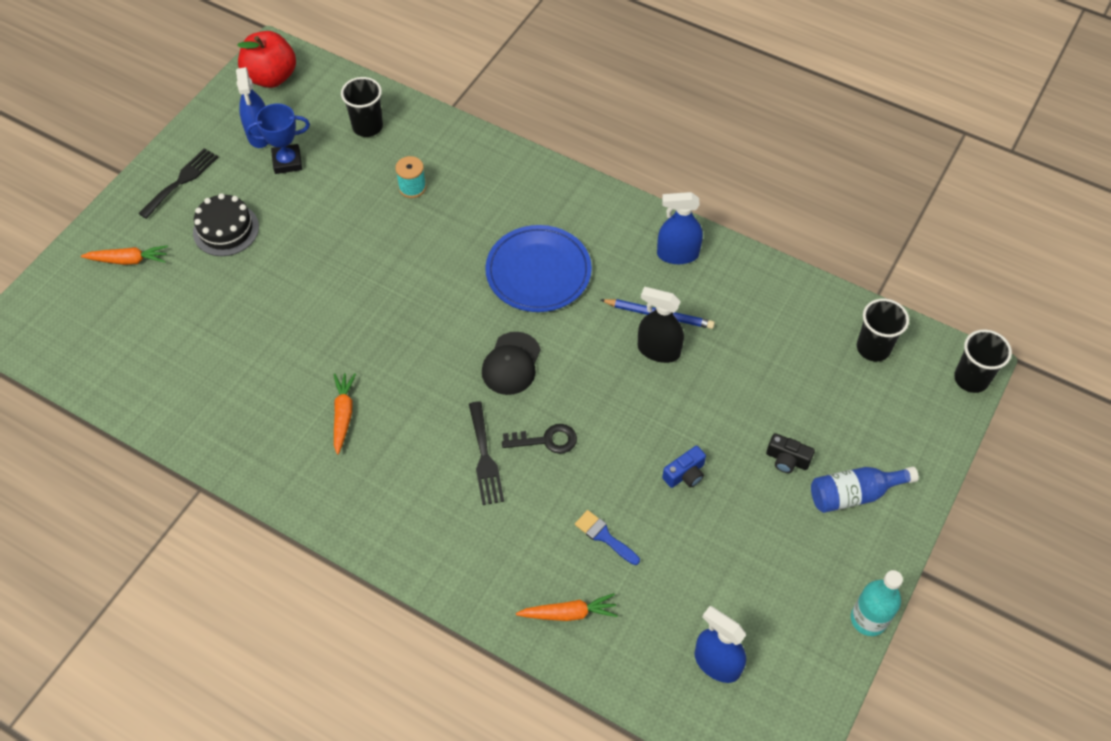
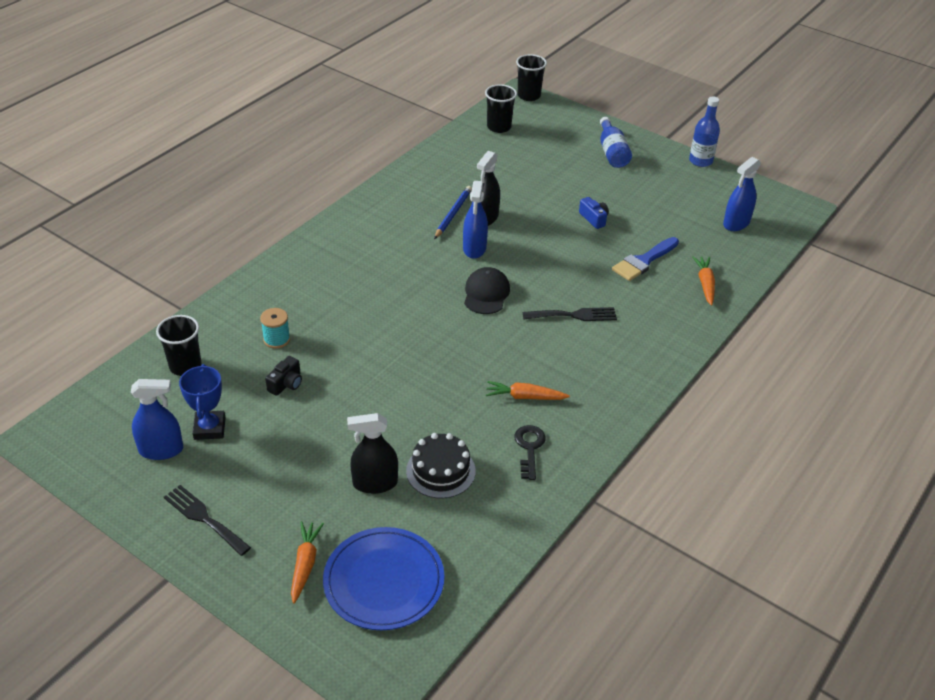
camera: 85 degrees left, 15 degrees down
(220, 297) = (375, 483): none -> black spray bottle
(226, 230) = (287, 479): black cake -> black cake (440, 471)
(271, 77) = (78, 439): red apple -> none
(511, 364) = (486, 293): black cap -> black cap turned 105 degrees counterclockwise
(538, 272) = (396, 271): blue plate -> blue plate (384, 581)
(546, 440) = (560, 281): black key -> black key (529, 448)
(604, 536) = (643, 261): blue brush -> blue brush, size x1.54
(677, 254) = (397, 198): blue spray bottle -> blue spray bottle (474, 248)
(787, 459) = (584, 174): black camera -> black camera (286, 384)
(868, 619) = (700, 161): turquoise bottle -> blue bottle

